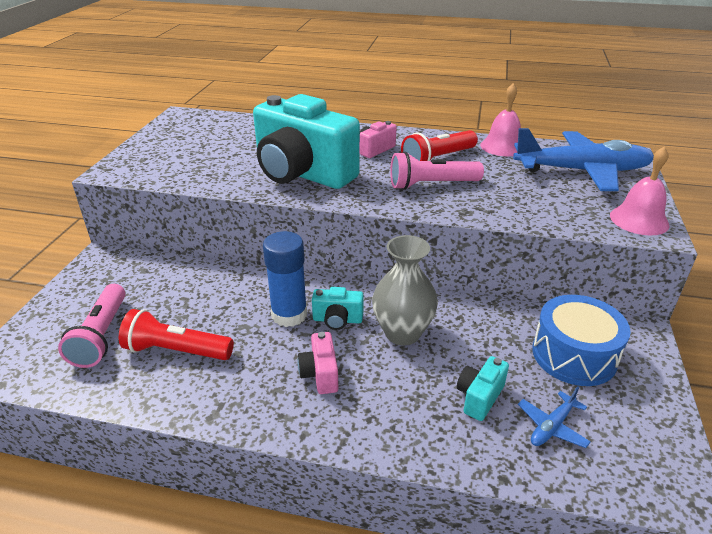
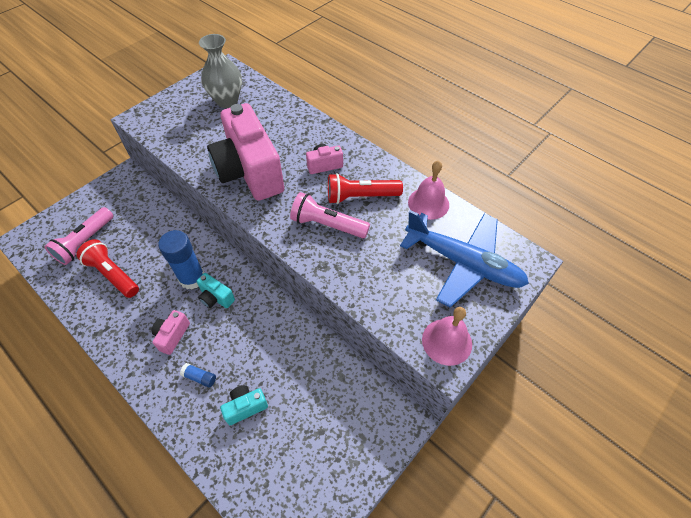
camera: 30 degrees right, 20 degrees up
(302, 174) = (249, 172): turquoise camera -> pink camera
(397, 396) = (200, 377): none -> blue glue stick
(402, 333) = (245, 330): grey vase -> grey vase (227, 101)
(552, 426) = (267, 455): blue plane -> none
(574, 355) = (337, 411): blue drum -> none

